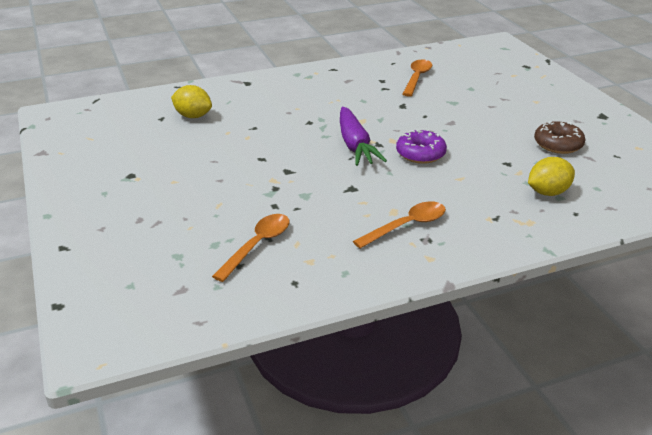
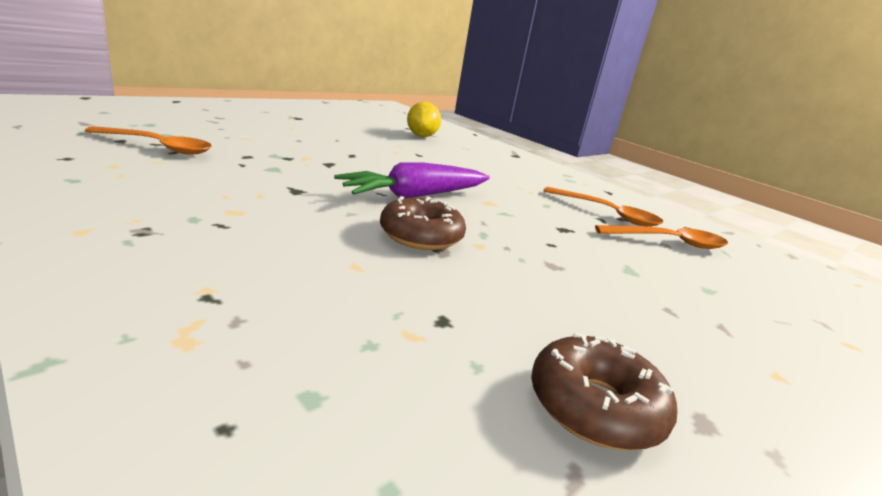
camera: 65 degrees right, 10 degrees down
(406, 226) = (188, 218): orange spoon -> orange spoon (607, 213)
(420, 154) = (421, 236): purple donut -> brown donut
(548, 192) = (330, 375): yellow lemon -> none

